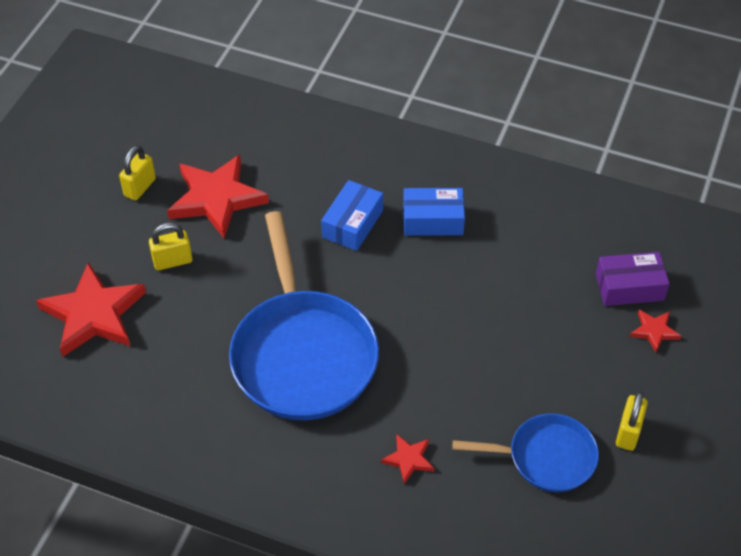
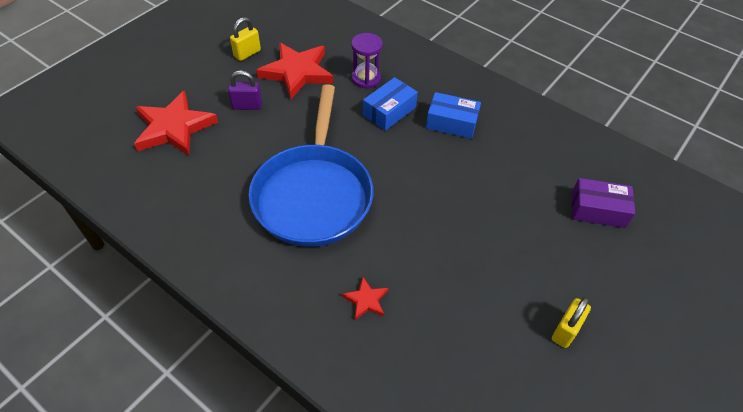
camera: 15 degrees right, 0 degrees up
(173, 261) = (247, 106): yellow padlock -> purple padlock
(307, 185) = (366, 78): none -> purple hourglass
(545, 457) = (485, 332): blue pan -> none
(654, 331) = (611, 250): red star -> none

